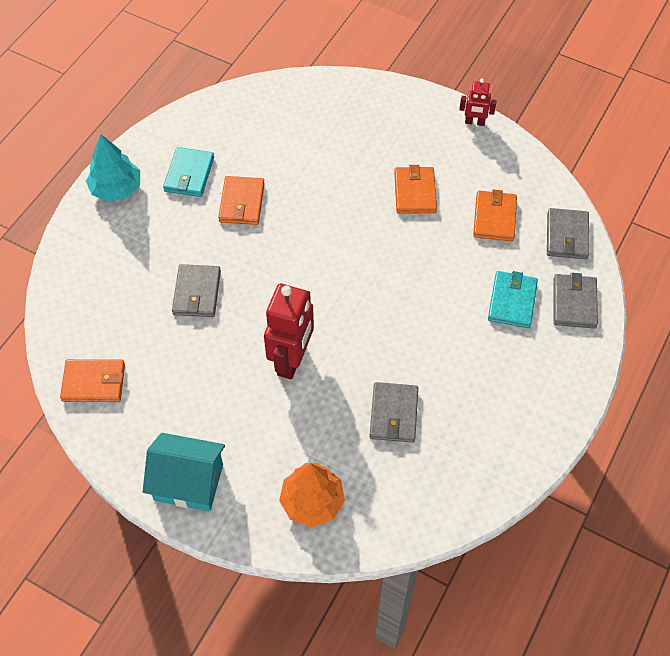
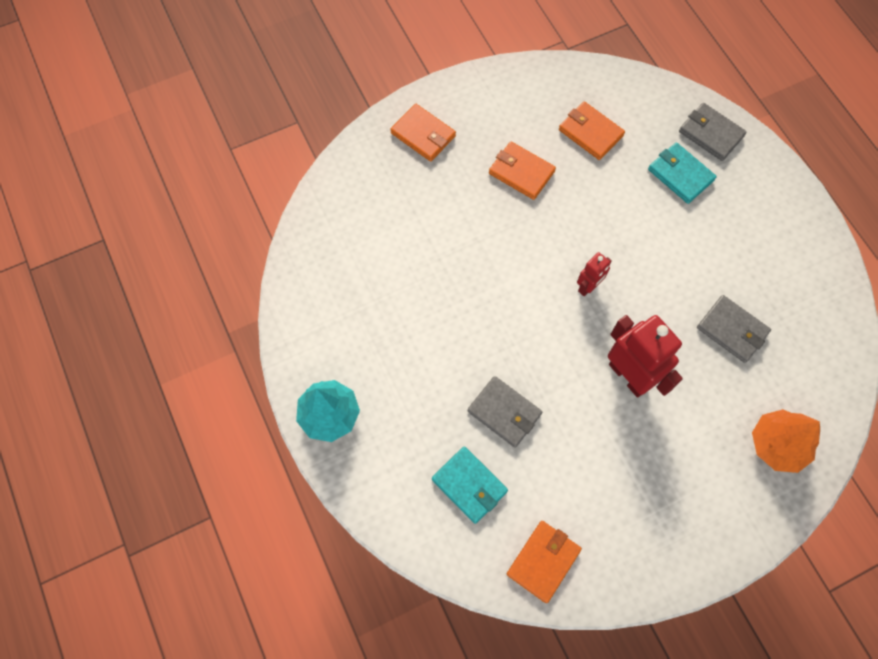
camera: 55 degrees left, 10 degrees up
(188, 482) = (700, 536): turquoise house -> none
(189, 174) = (362, 340): turquoise wallet -> turquoise wallet (469, 485)
(241, 203) = (430, 315): orange wallet -> orange wallet (423, 135)
(474, 122) = (481, 81): red robot -> red robot (588, 287)
(567, 236) = (644, 95): grey wallet -> none

